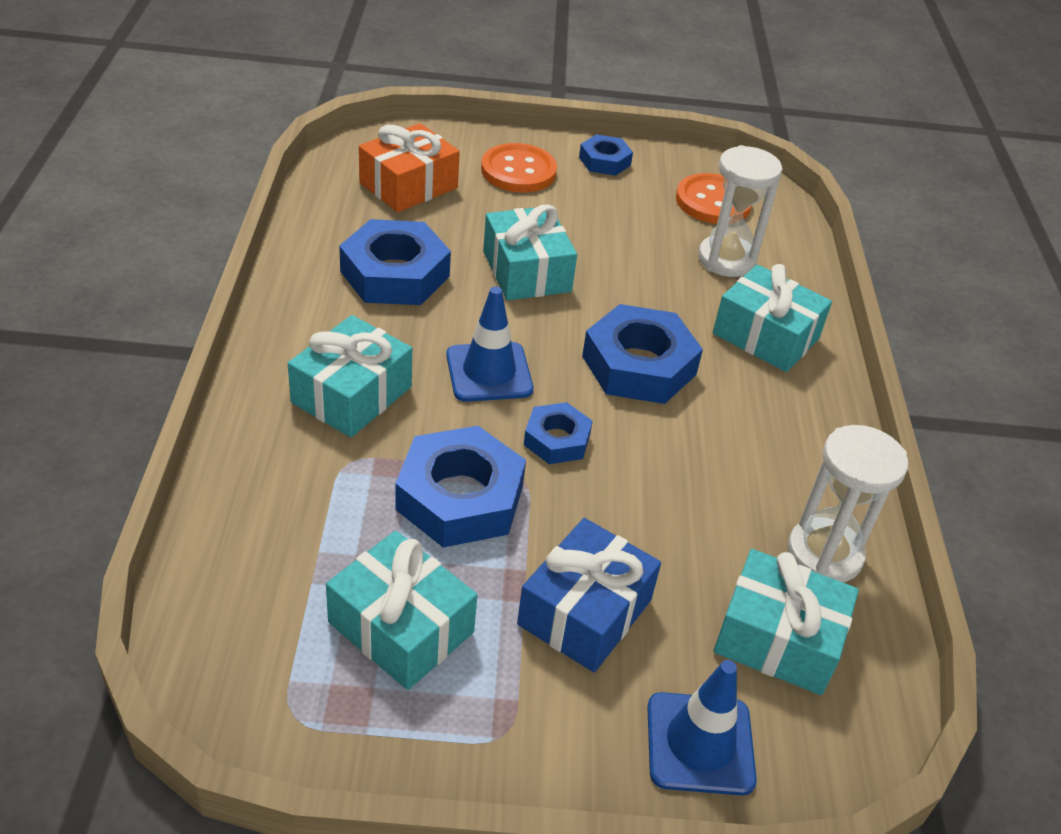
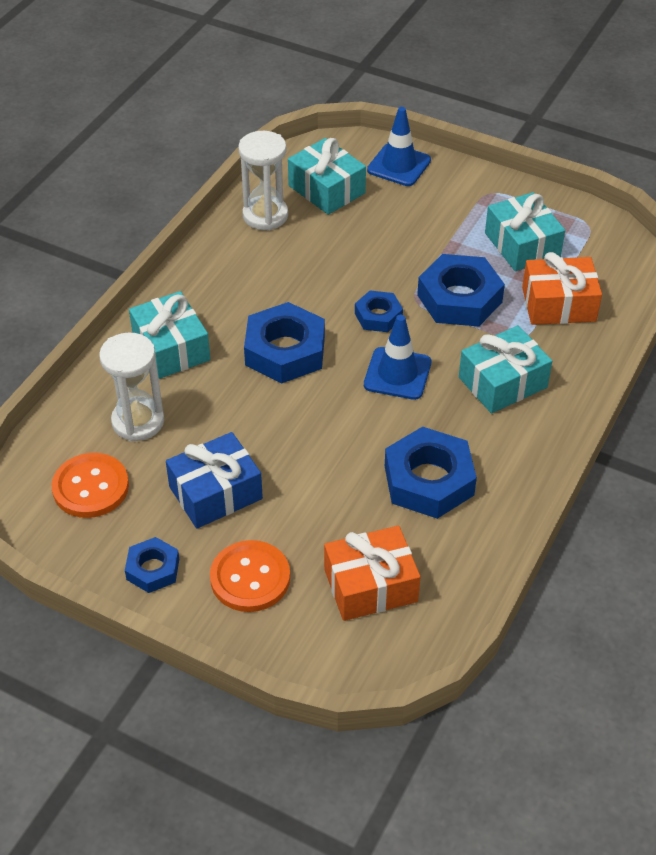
camera: 150 degrees left, 5 degrees up
(307, 531) = (558, 304): none -> orange gift
(526, 271) = (316, 454): turquoise gift -> none
(585, 612) = (420, 226): blue gift -> blue gift (215, 493)

